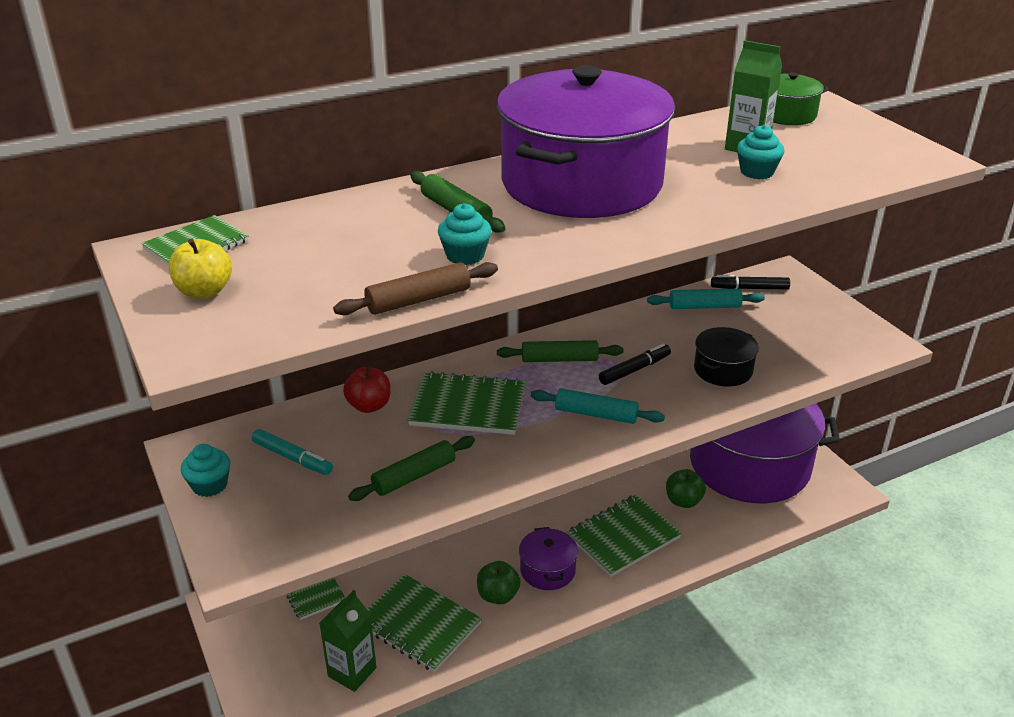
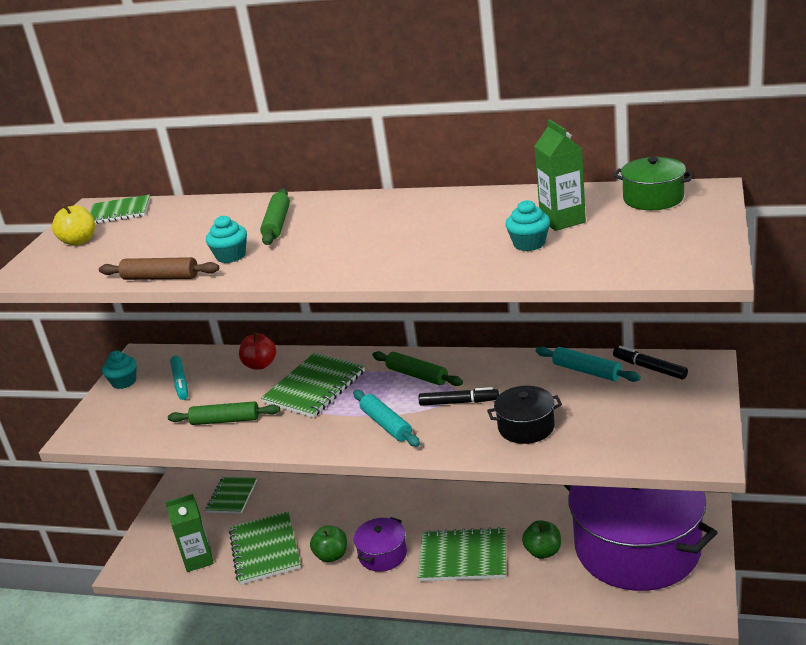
camera: 45 degrees right, 5 degrees down
(468, 406) = (314, 387): green notebook -> green notebook turned 75 degrees clockwise
(581, 183) = (387, 222): purple pot -> none

